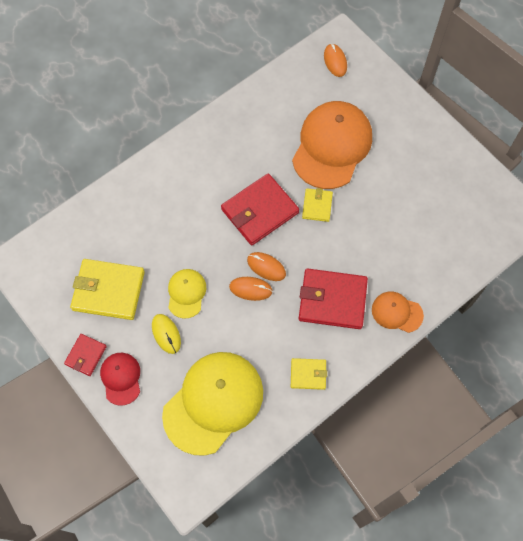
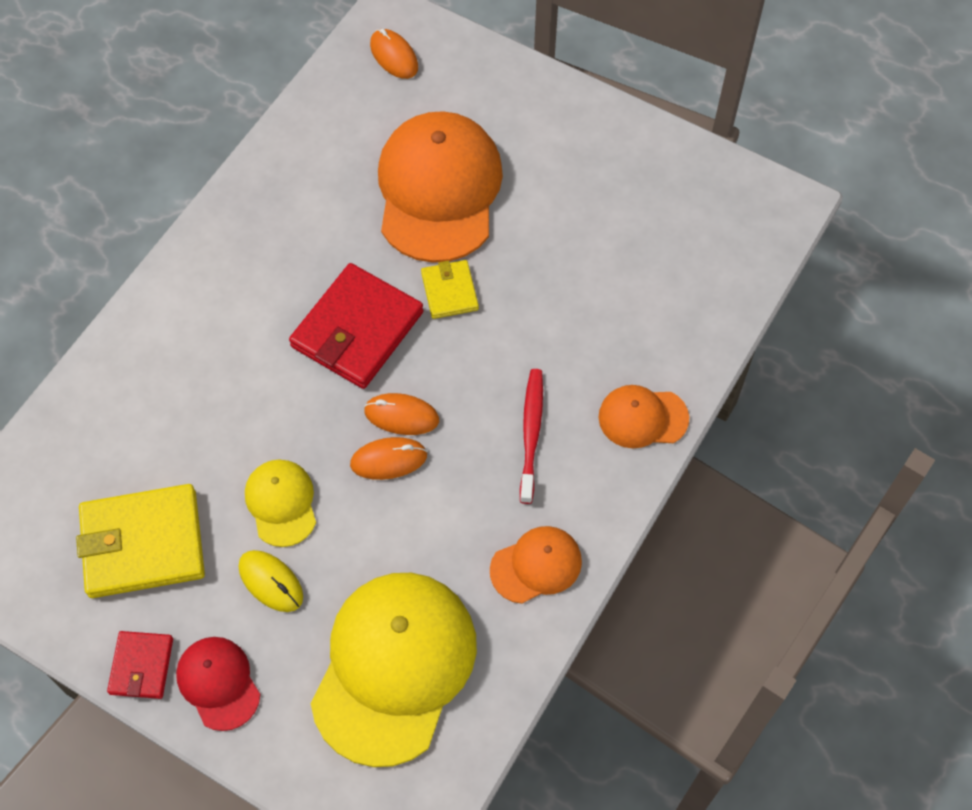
camera: 20 degrees left, 5 degrees down
(308, 374) = (536, 565): yellow wallet -> orange cap
(332, 300) = (531, 433): red wallet -> red toothbrush

